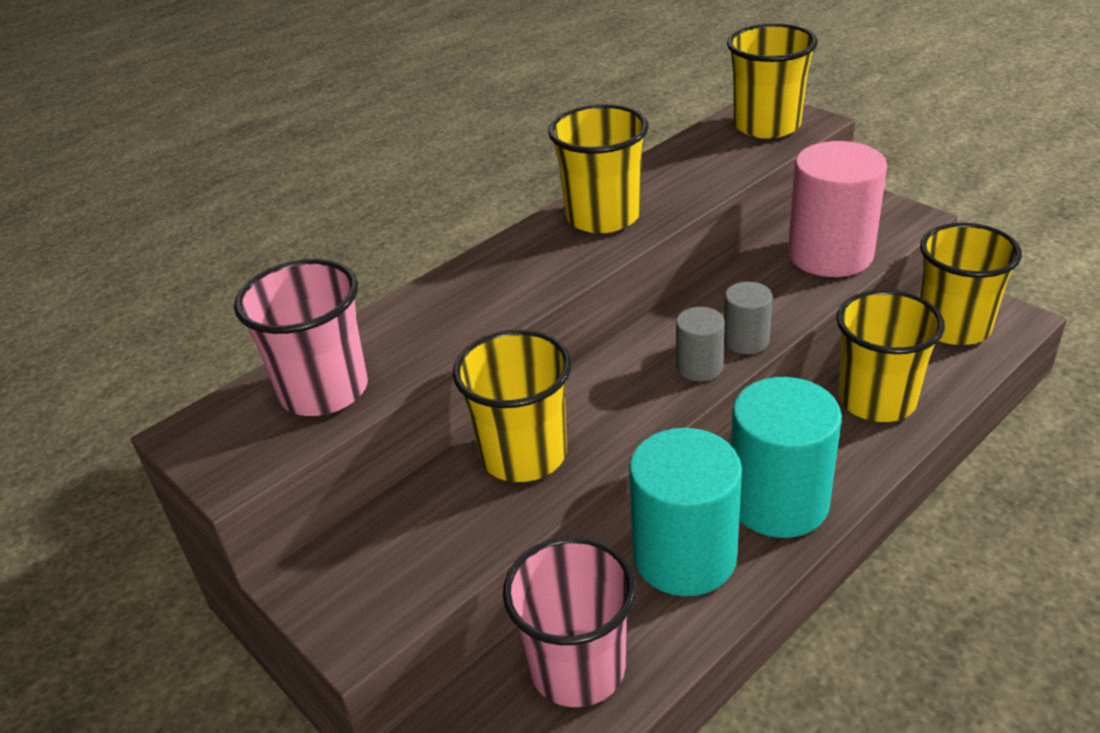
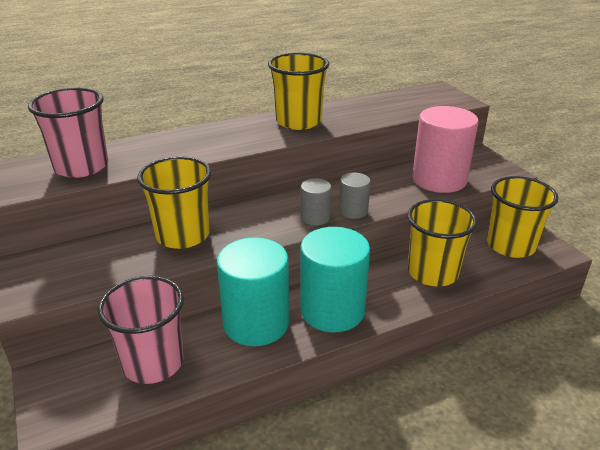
camera: 15 degrees right, 5 degrees down
(767, 126) = (432, 98): yellow cup -> none

